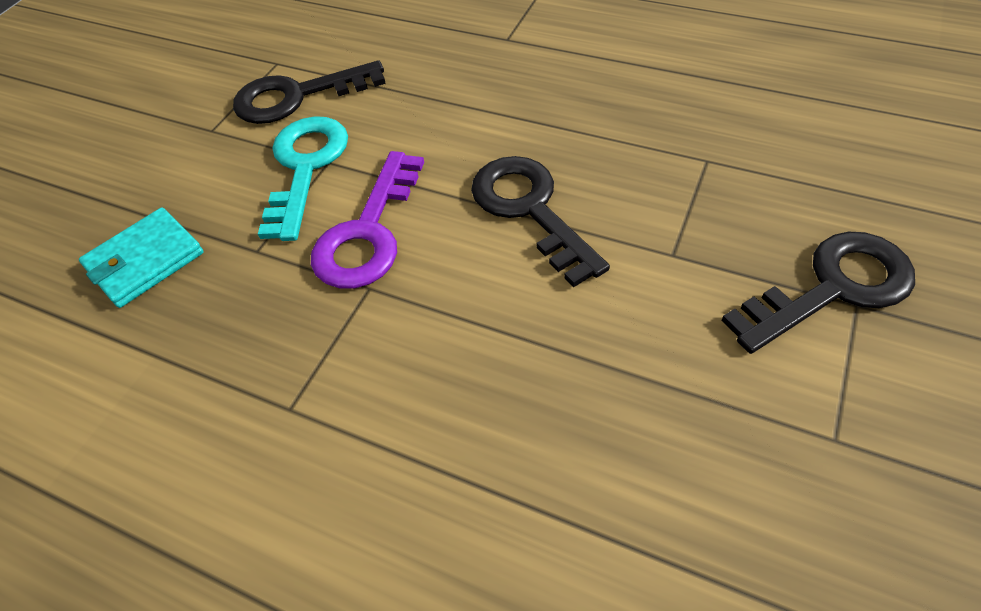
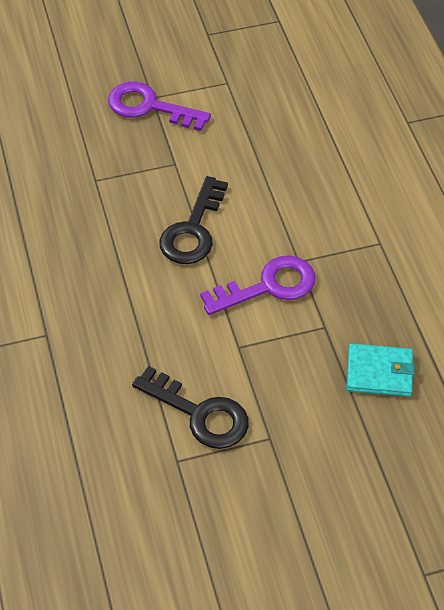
camera: 135 degrees left, 0 degrees up
(305, 167) = (252, 354): turquoise key -> none
(832, 288) = (149, 107): black key -> purple key

